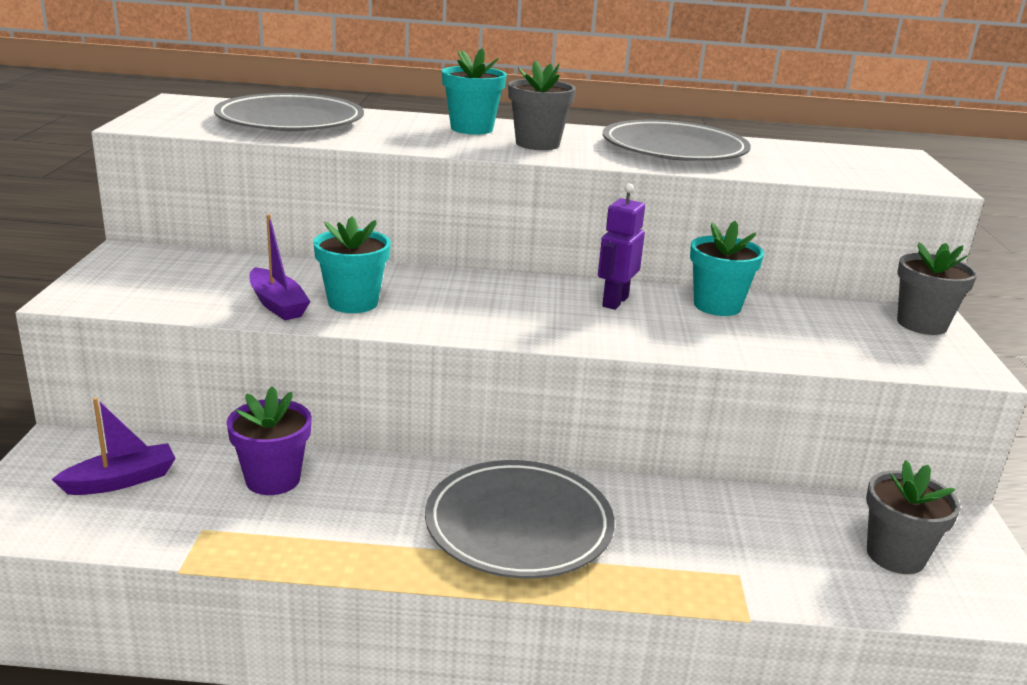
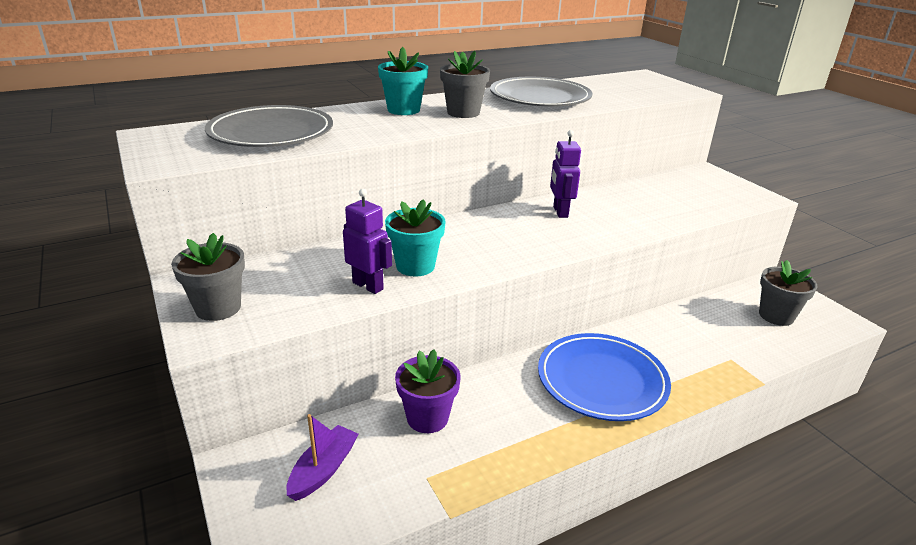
camera: 30 degrees left, 5 degrees up
(277, 304) = (368, 286): purple boat -> purple robot
(519, 525) = (602, 380): grey plate -> blue plate
(717, 306) = (612, 197): turquoise flower pot -> none
(921, 324) = (710, 177): grey flower pot -> grey flower pot (218, 308)

